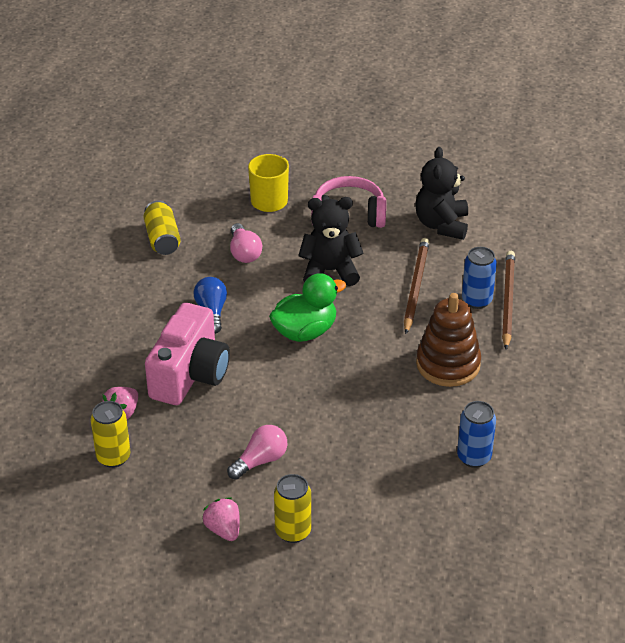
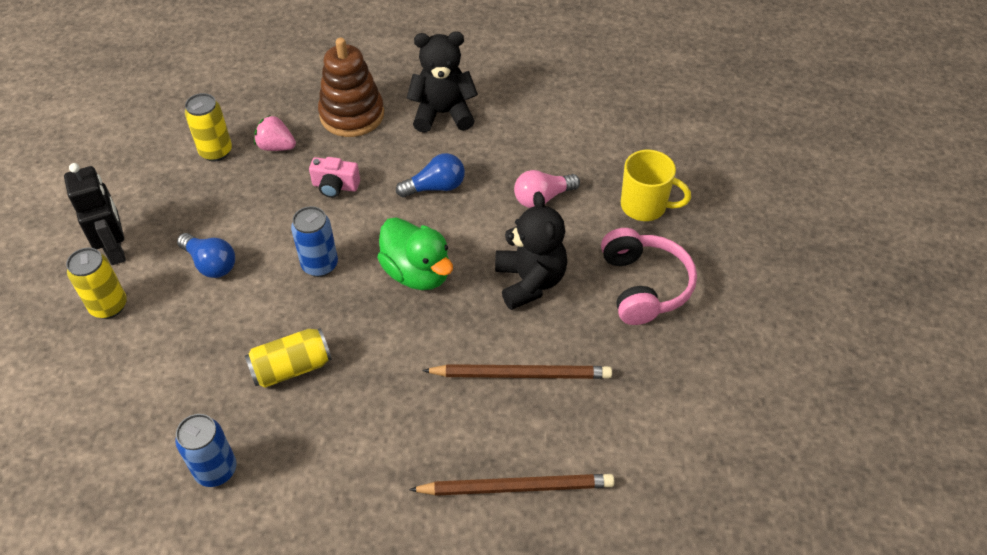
camera: 80 degrees right, 10 degrees up
(162, 239) = (546, 127): yellow can -> yellow can (291, 368)
(190, 375) = (335, 186): pink camera -> pink camera, size x0.46
(223, 530) = (116, 249): pink strawberry -> black robot
(260, 461) = (210, 264): pink light bulb -> blue light bulb
(441, 225) = (657, 391): black teddy bear -> black teddy bear (443, 113)
(448, 364) = (379, 425): brown stacking toy -> brown stacking toy (352, 115)
(476, 300) = (509, 448): blue can -> blue can (320, 265)

